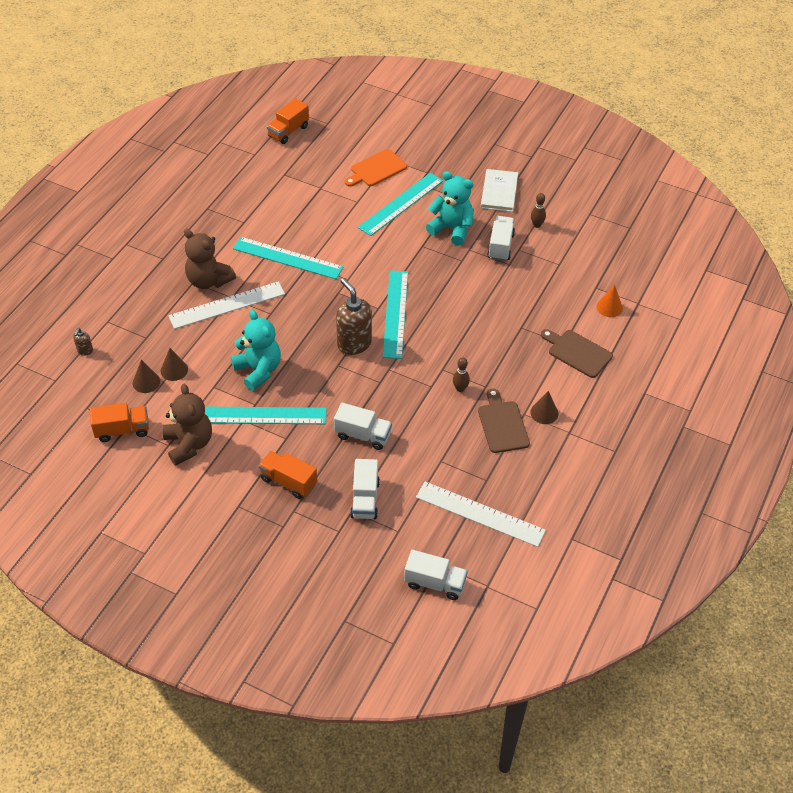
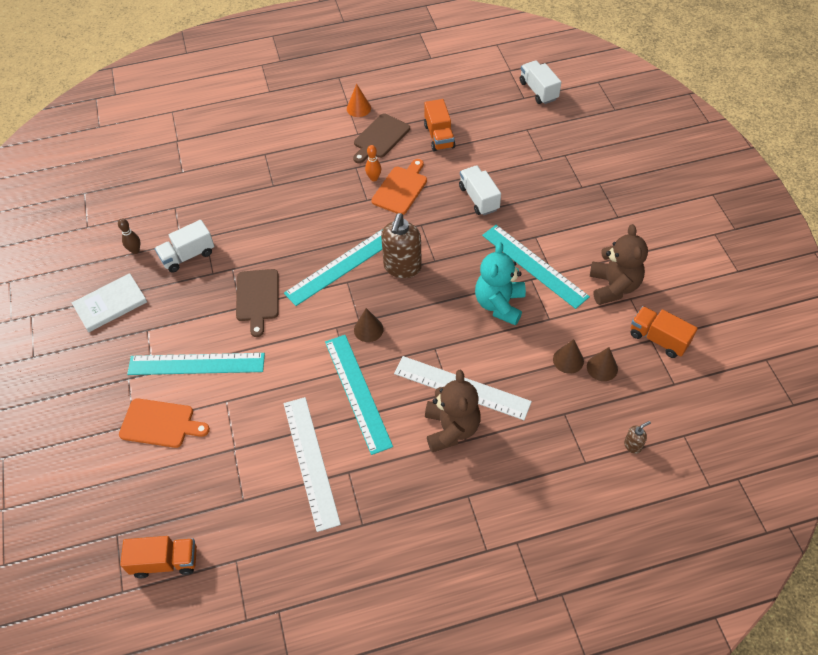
camera: 130 degrees left, 5 degrees up
(189, 444) = (613, 286): brown teddy bear -> brown teddy bear turned 150 degrees clockwise
(288, 481) = (565, 207): orange truck -> orange truck (439, 136)
(365, 499) = (526, 160): white truck -> none
(430, 397) = (401, 188): none -> orange cutting board
(452, 229) = (196, 302): turquoise teddy bear -> none
(460, 389) = (374, 178): brown bowling pin -> orange bowling pin
(480, 513) = (464, 103): white ruler -> white ruler (310, 462)
(544, 413) = (345, 125): brown cone -> brown cone (368, 329)
(577, 352) = (266, 142): brown cutting board -> brown cutting board (257, 298)
(609, 307) = (198, 152): orange cone -> orange cone (358, 108)

